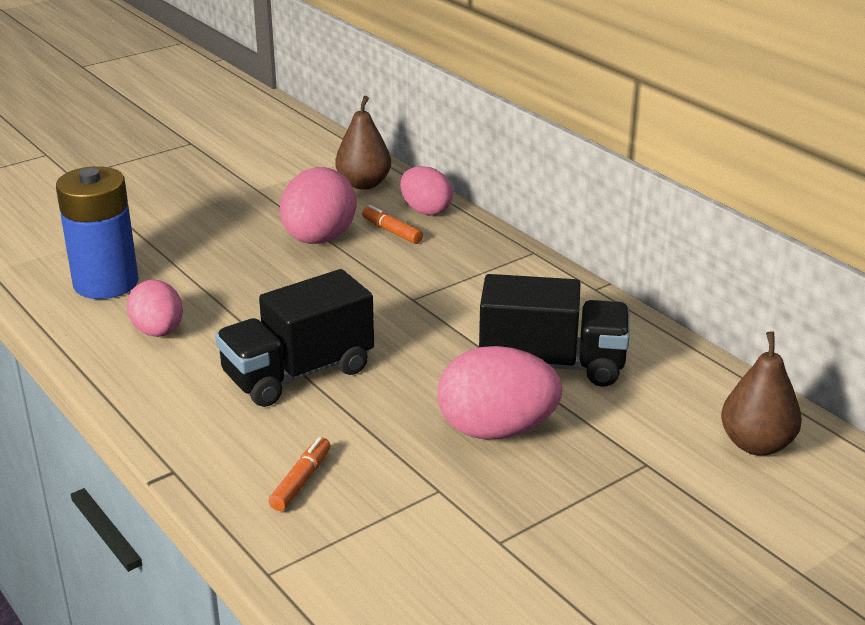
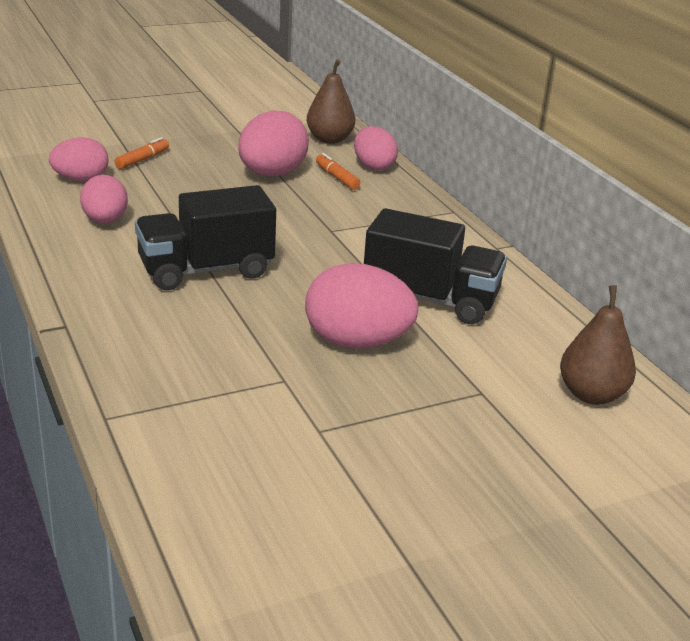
camera: 10 degrees right, 0 degrees up
(106, 283) = (81, 179): blue battery -> pink egg
(301, 481) = (168, 352): orange marker -> orange marker (142, 159)

